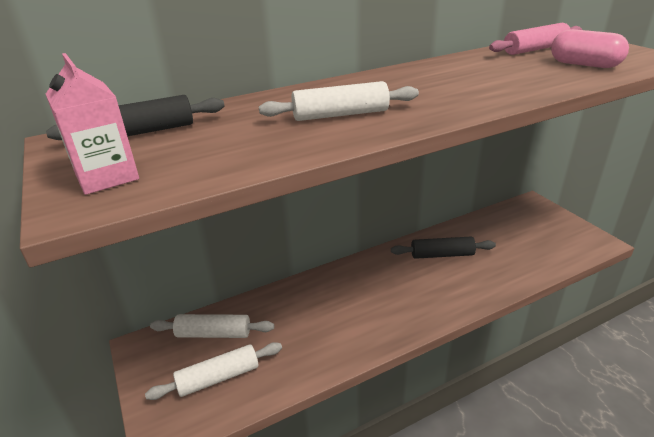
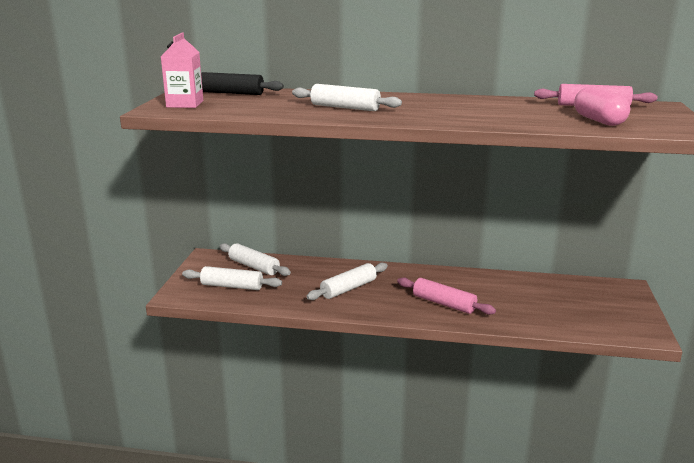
camera: 35 degrees right, 10 degrees down
(343, 312) = (348, 289): none -> white rolling pin
(441, 286) = (444, 303): none -> pink rolling pin
(442, 254) = (475, 287): black rolling pin -> none

